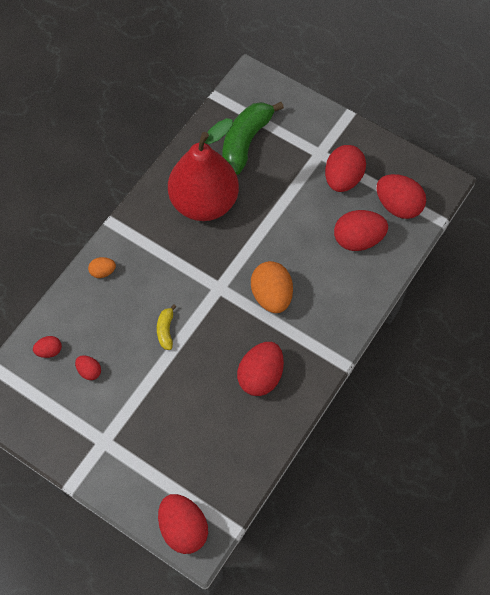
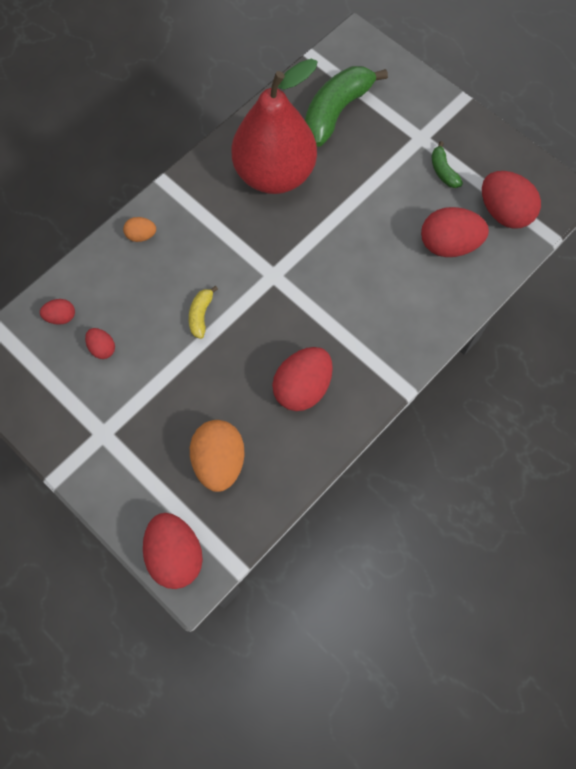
camera: 10 degrees right, 5 degrees up
(271, 295) = (333, 294): orange egg -> orange egg (219, 461)
(343, 179) = (443, 171): red egg -> green banana

